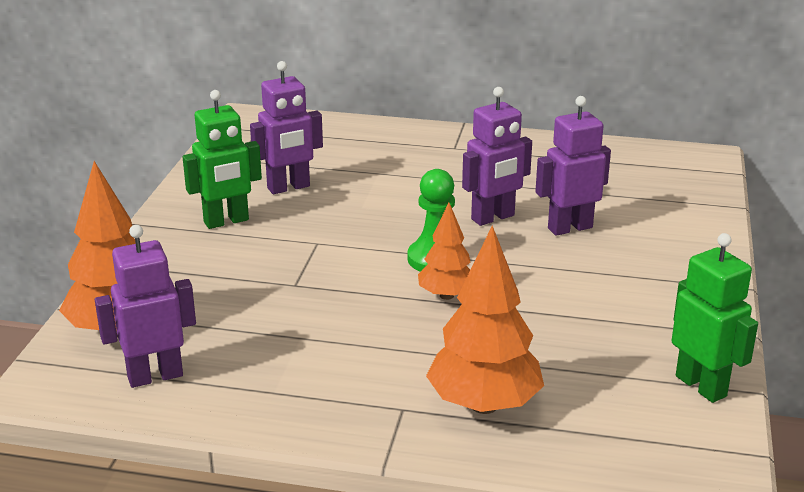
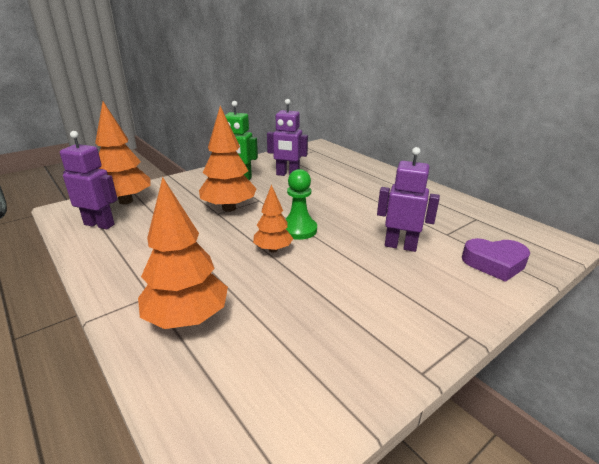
camera: 40 degrees right, 0 degrees up
(298, 271) = (229, 208): none -> orange tree
(493, 218) = (363, 223): purple robot -> none
(675, 207) = (494, 263): none -> purple heart
(701, 386) = (335, 397): green robot -> none

